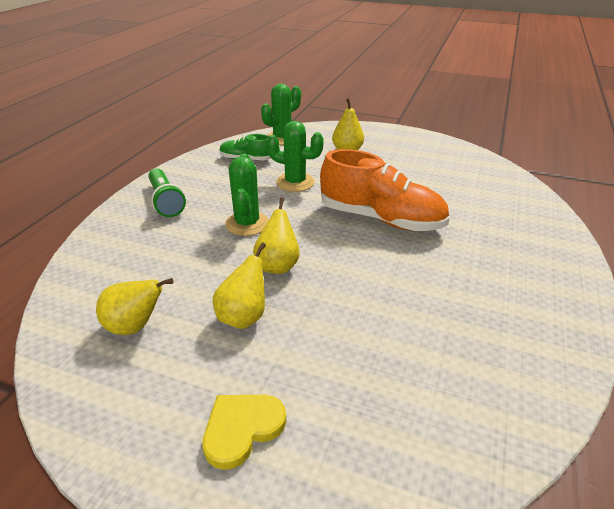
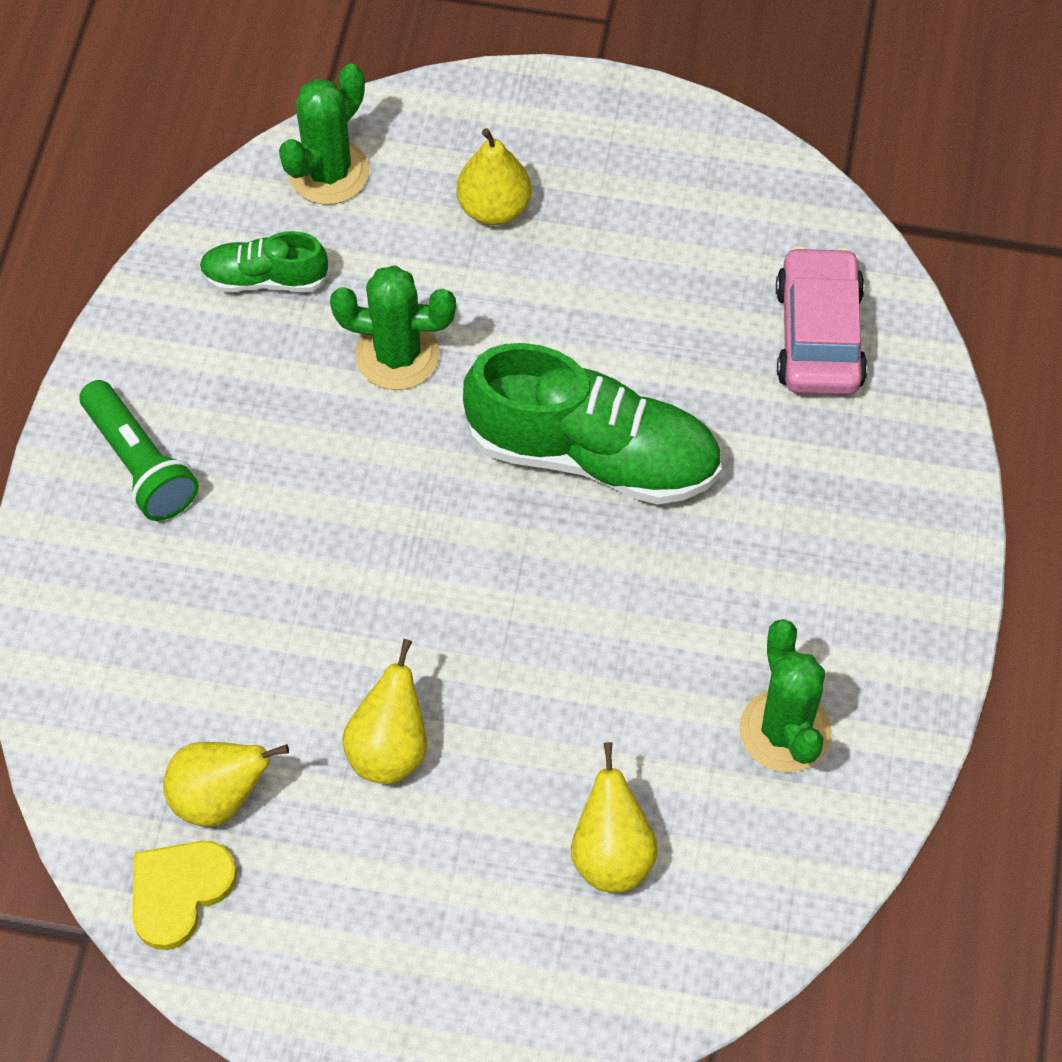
camera: 10 degrees left, 25 degrees up
(242, 429) = (441, 944): yellow heart -> yellow heart (179, 892)
(247, 224) = (330, 511): green cactus -> green cactus (785, 731)
(277, 265) = (418, 620): yellow pear -> yellow pear (611, 854)
(381, 219) = (593, 455): orange shoe -> green shoe
(493, 194) = (818, 336): none -> pink car

